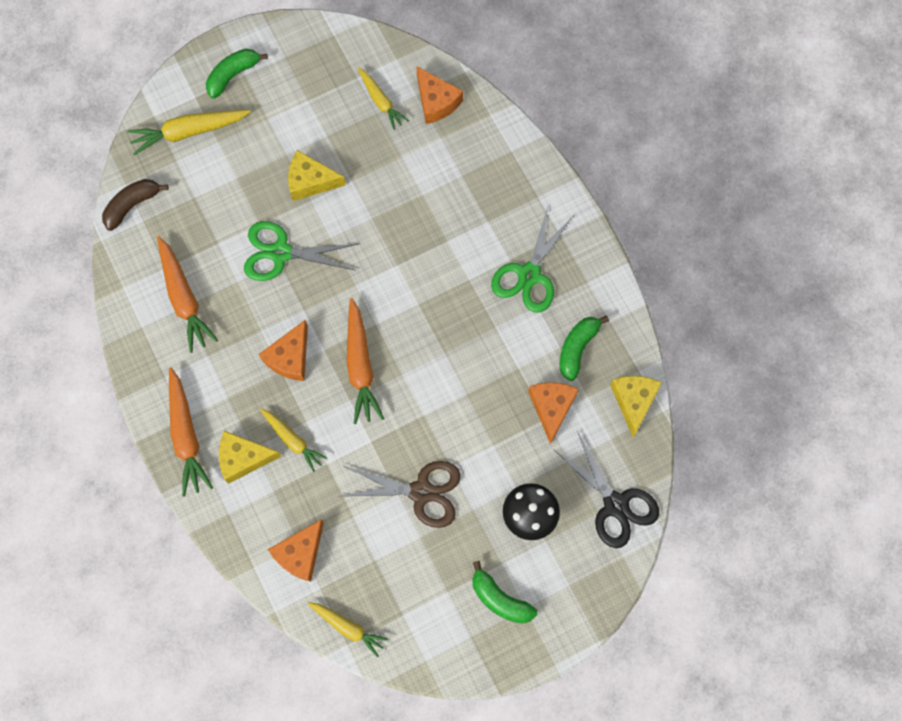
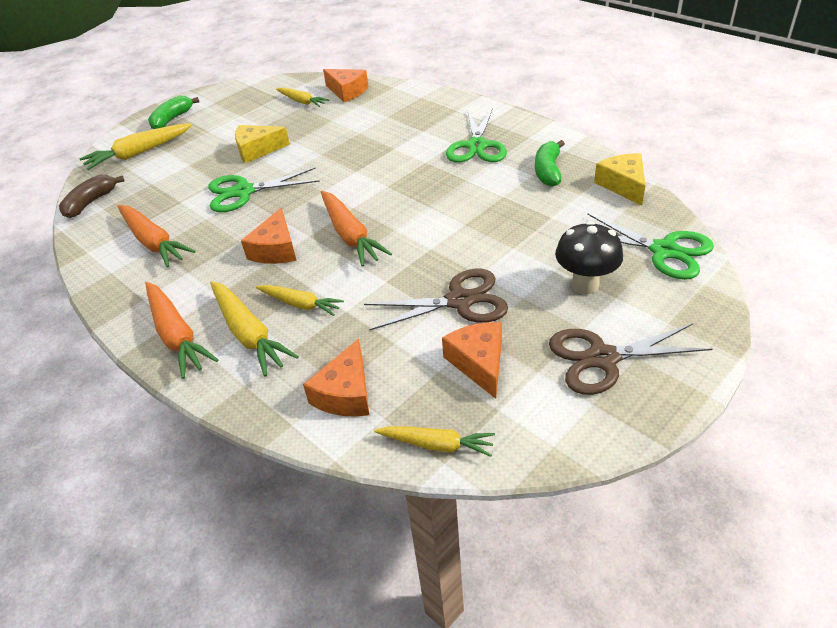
camera: 15 degrees left, 30 degrees down
(243, 458) = (249, 334): yellow cheese -> yellow carrot
(500, 599) = (602, 358): green banana -> brown scissors
(551, 408) = (552, 209): orange cheese -> orange cheese (479, 363)
(615, 505) = (664, 251): black scissors -> green scissors

